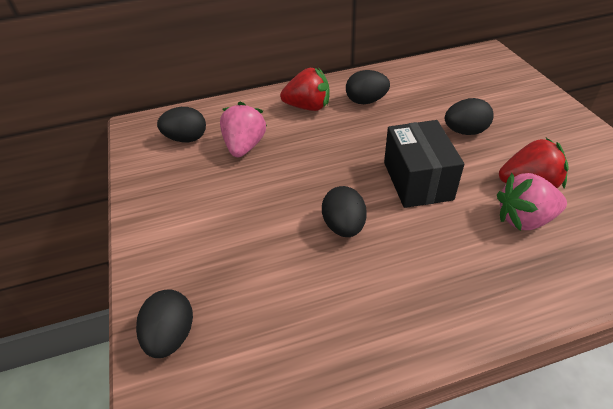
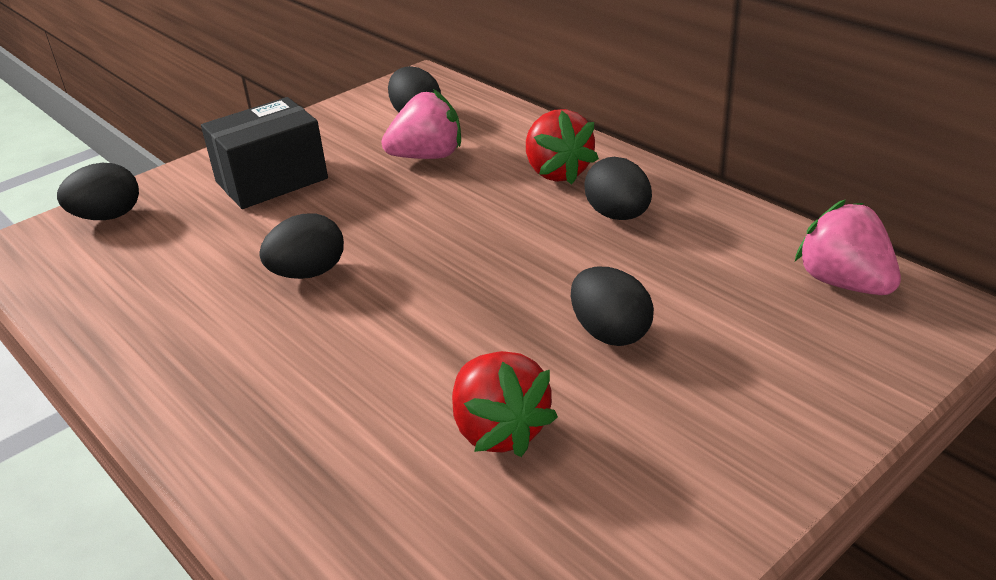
camera: 65 degrees right, 10 degrees down
(417, 180) = (439, 311): black box -> black box (271, 180)
(524, 219) = (403, 437): pink strawberry -> pink strawberry (844, 283)

